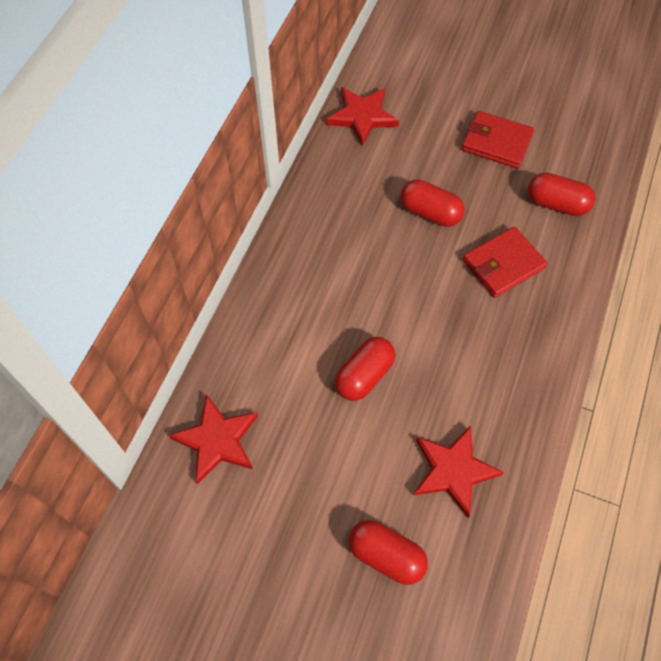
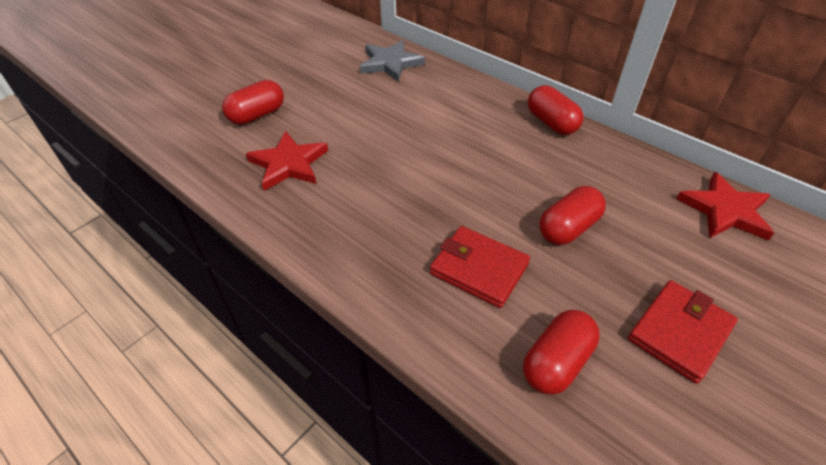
camera: 110 degrees right, 15 degrees down
(217, 440) = (390, 63): red star -> grey star
(364, 375) = (401, 137): red capsule -> red capsule (551, 123)
(503, 264) = (479, 268): red wallet -> red wallet turned 45 degrees counterclockwise

